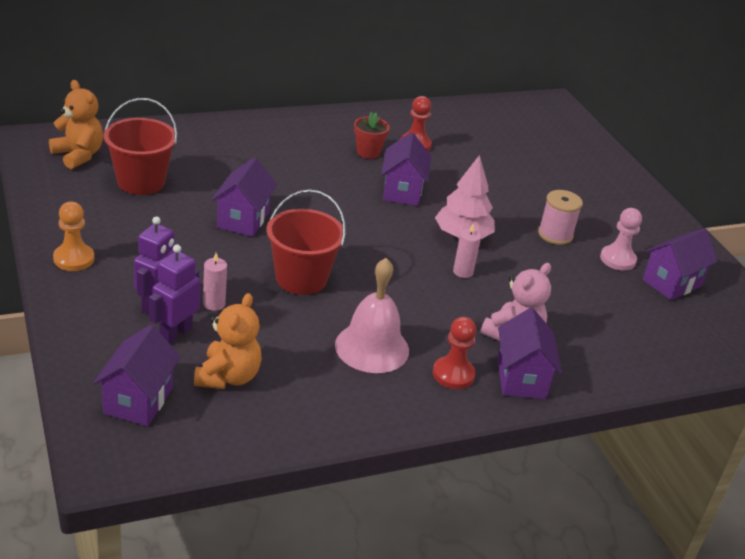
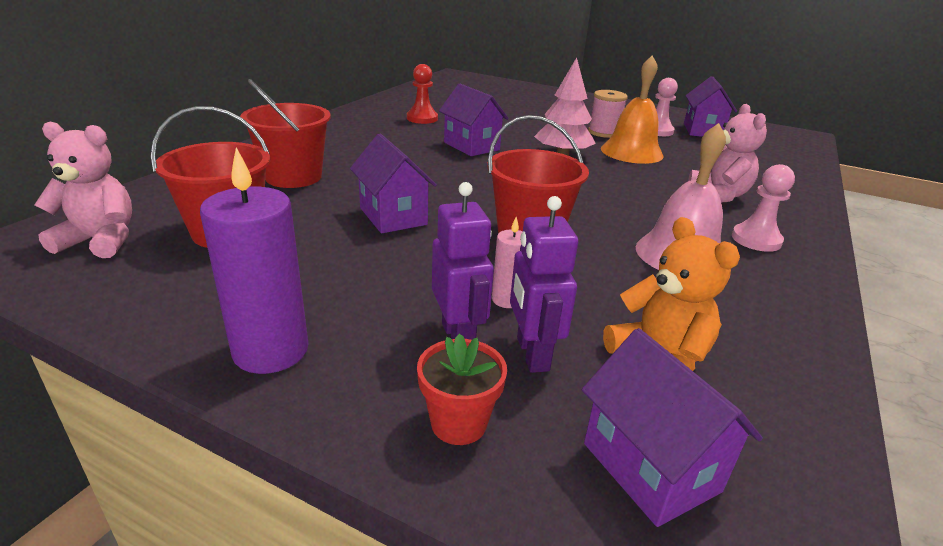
camera: 40 degrees left, 5 degrees down
(74, 259) = (271, 350): orange pawn -> purple candle
(78, 155) = (100, 241): orange teddy bear -> pink teddy bear
(232, 158) = (293, 177): none -> red bucket
(368, 152) = (399, 133): red flower pot -> red flower pot (458, 423)
(453, 374) = (756, 240): red pawn -> pink pawn
(463, 272) = (610, 174): pink candle -> none
(521, 378) = (783, 218): purple house -> none
(533, 264) = (631, 152): none -> orange bell

